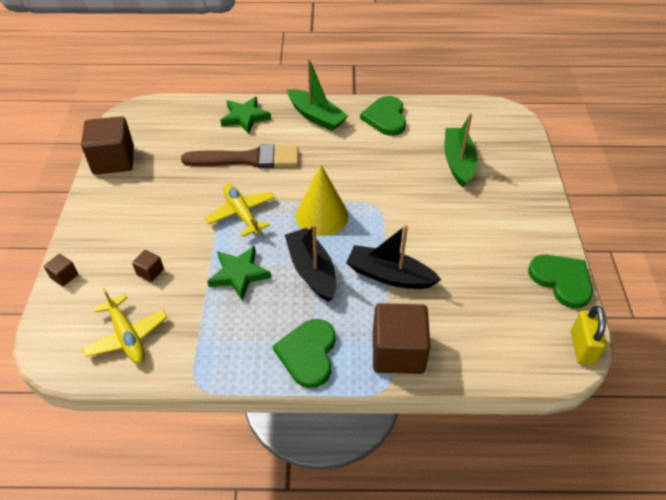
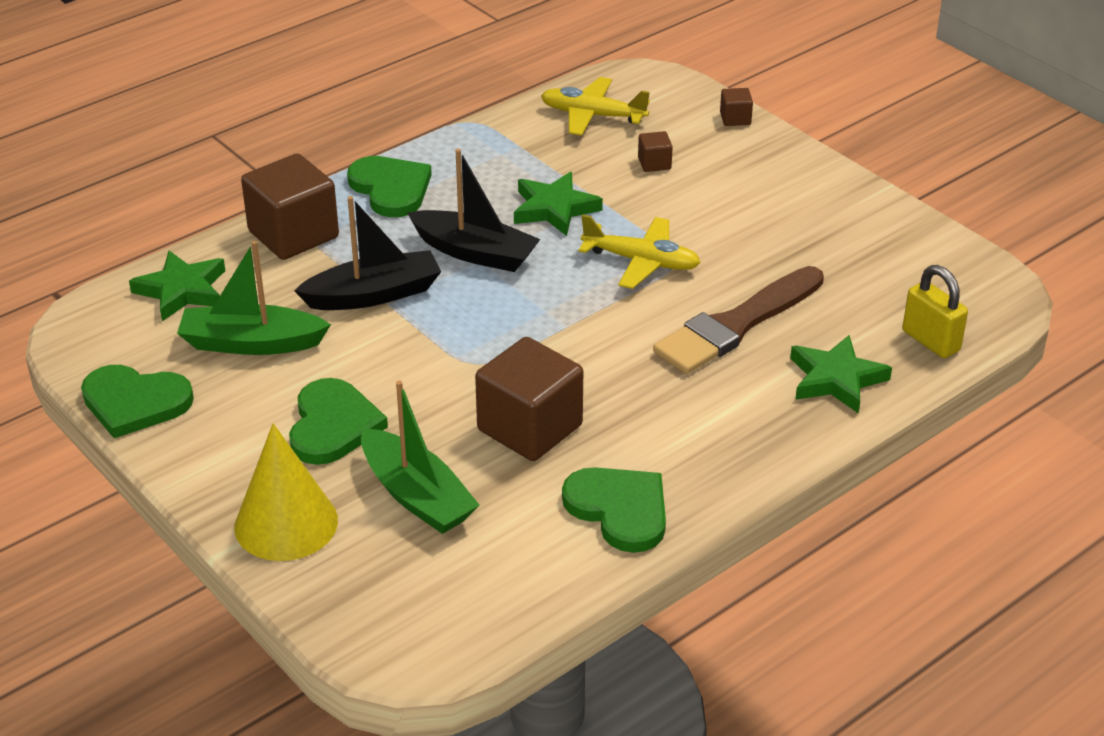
camera: 140 degrees right, 10 degrees down
(113, 160) = (900, 229): brown cube -> brown cube (530, 428)
(316, 116) = (733, 445): green boat -> green boat (251, 343)
(322, 215) = (537, 312): yellow cone -> yellow cone (286, 523)
(469, 212) = (333, 425): none -> green heart
(495, 347) = (182, 290): none -> green star
(582, 347) = (71, 341): yellow padlock -> yellow padlock (930, 341)

